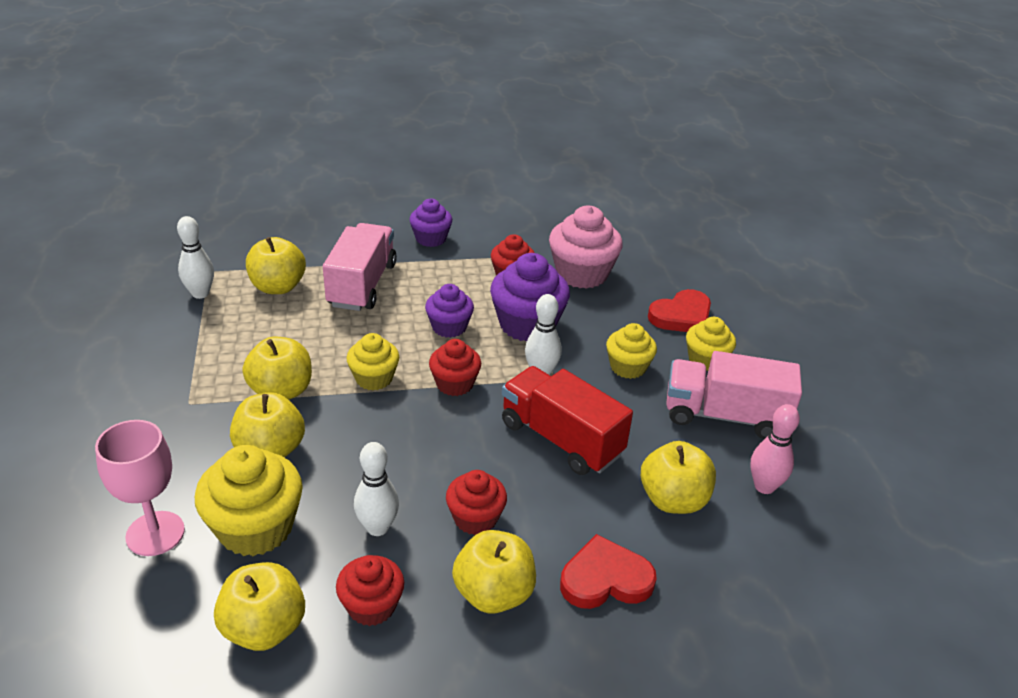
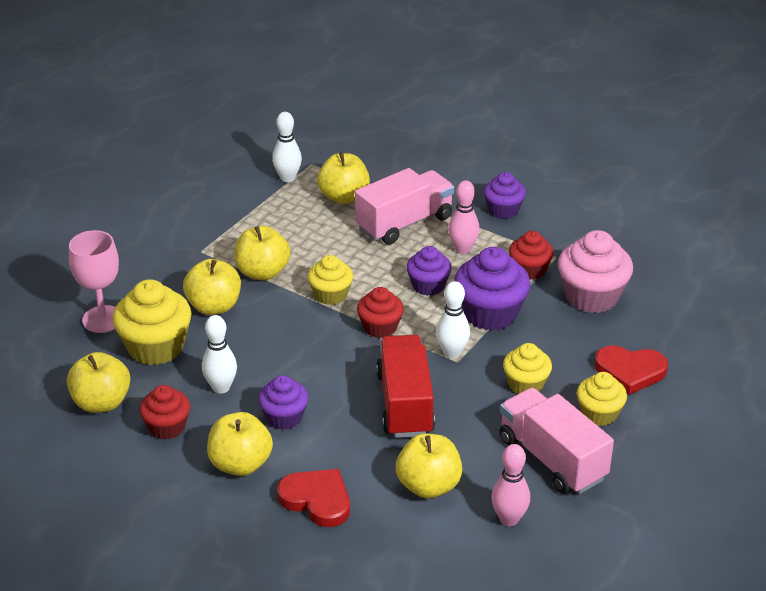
camera: 45 degrees right, 0 degrees up
(438, 284) = (463, 249): none -> pink bowling pin
(475, 518) = (284, 417): red cupcake -> purple cupcake

